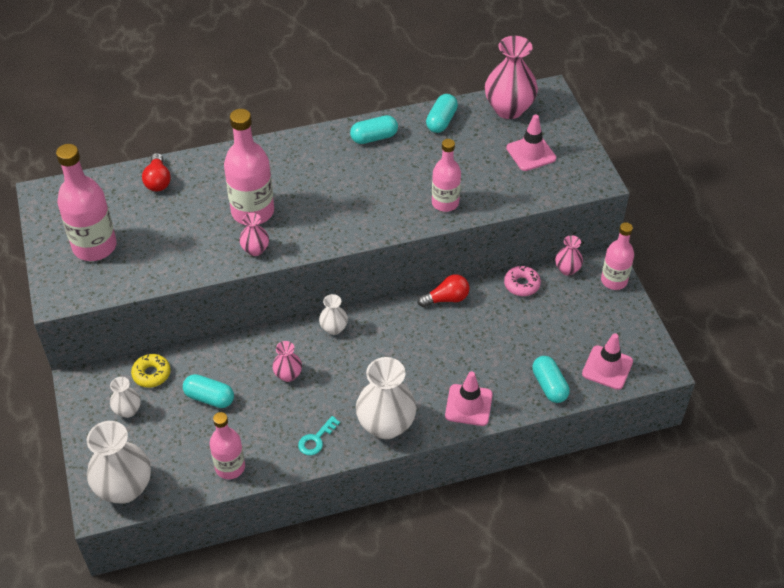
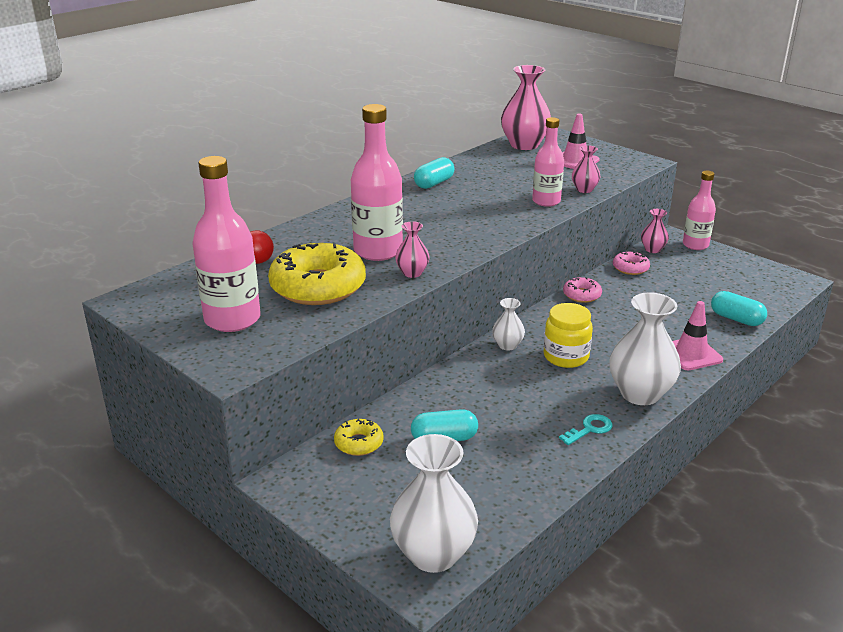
camera: 30 degrees left, 20 degrees down
(128, 410) = (363, 483): white vase -> none
(177, 236) = (318, 287): none -> yellow donut
(230, 467) = (531, 486): pink bottle -> none
(288, 375) = (504, 392): pink vase -> pink vase (584, 189)
(316, 439) = (590, 429): turquoise key -> turquoise key turned 135 degrees counterclockwise
(367, 361) = (566, 356): none -> yellow jar
(441, 121) = (479, 162): turquoise capsule -> none
(446, 299) = (581, 295): red light bulb -> pink donut
(607, 367) = (762, 293): pink traffic cone -> none

